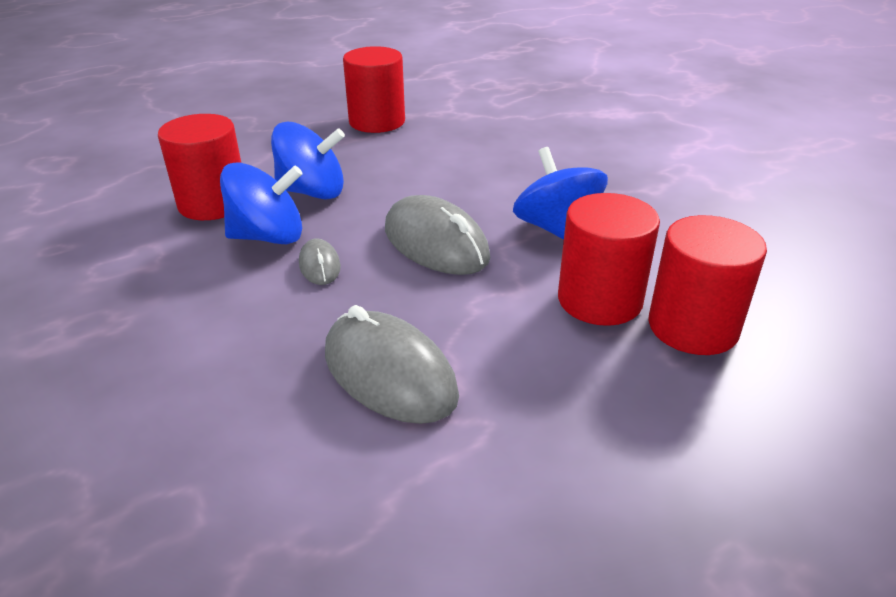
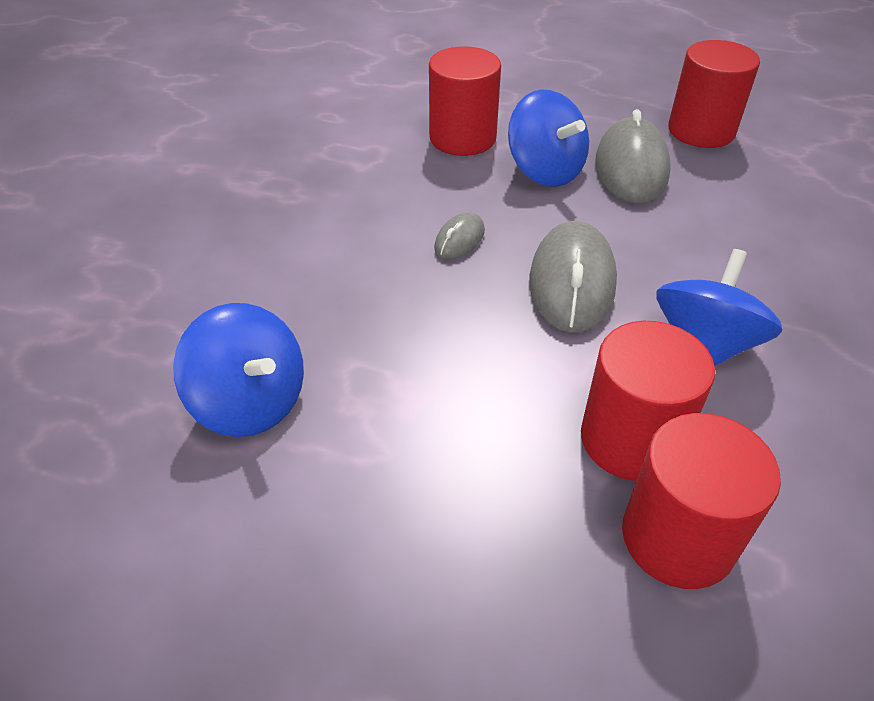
camera: 50 degrees right, 10 degrees up
(268, 237) = (459, 191): blue spinning top -> blue spinning top (251, 402)
(389, 374) = (381, 360): grey mouse -> grey mouse (631, 168)

